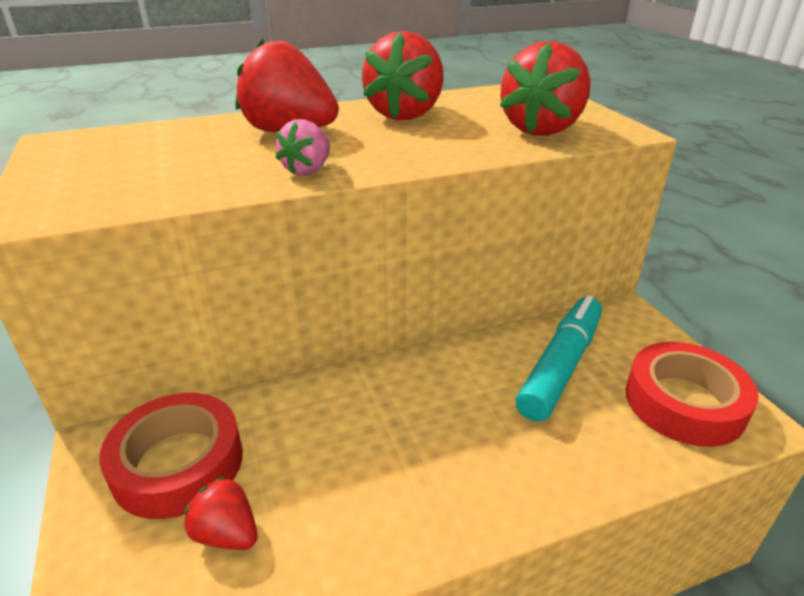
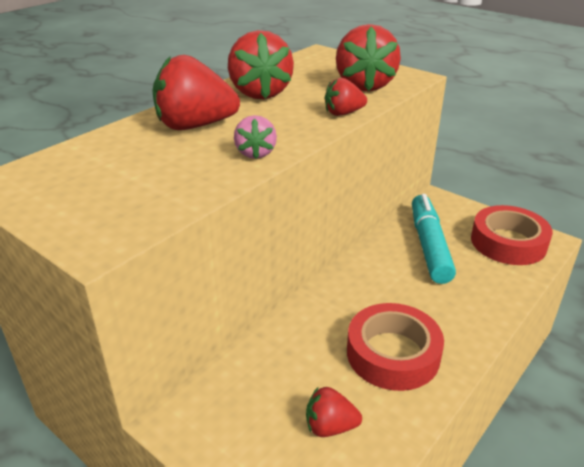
camera: 30 degrees left, 0 degrees up
(178, 463) = (250, 404): red tape -> red tape (393, 354)
(469, 153) = (343, 113): none -> red strawberry

